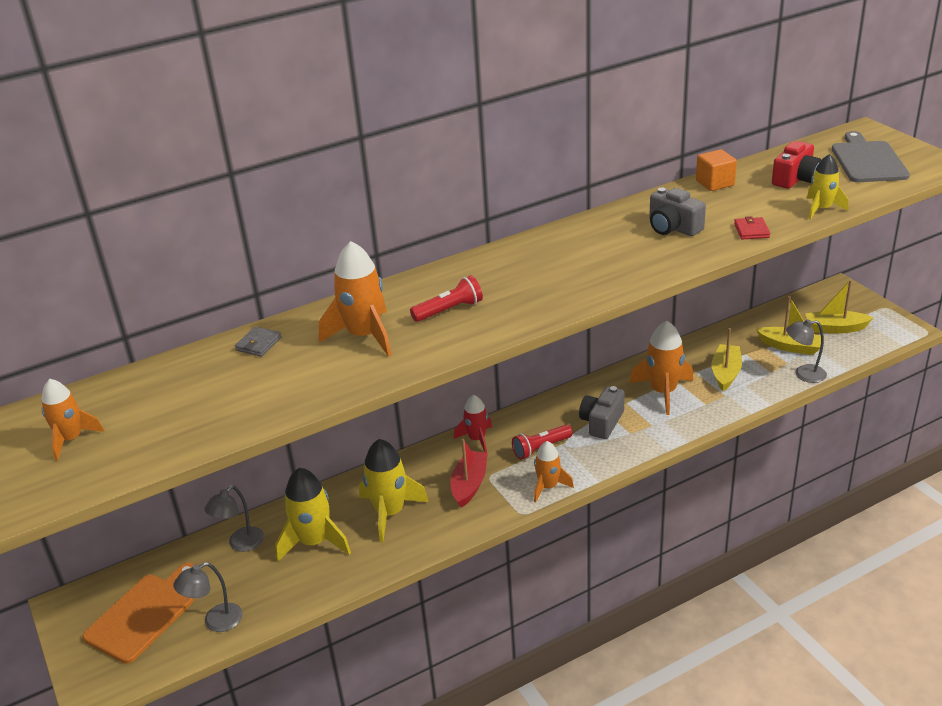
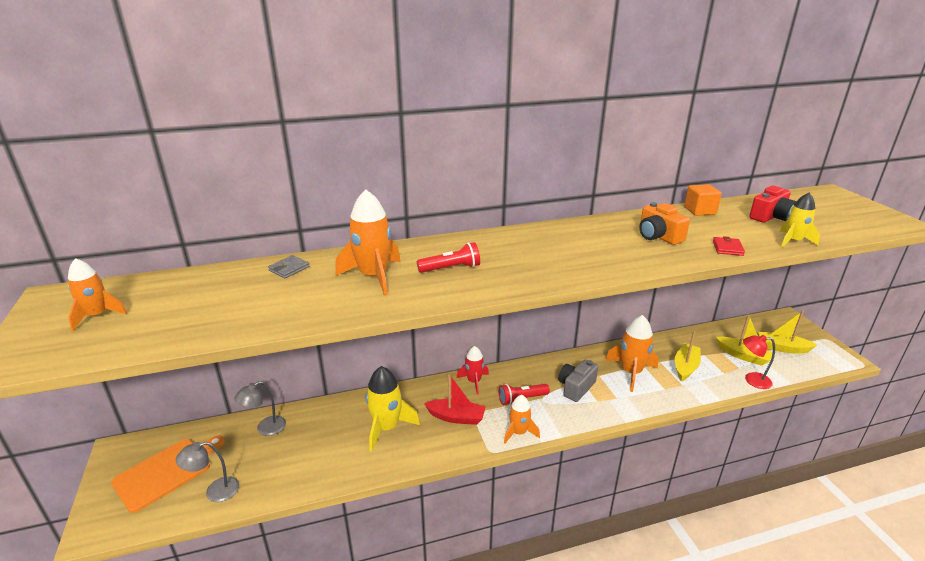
camera: 10 degrees right, 5 degrees down
(314, 542) = (320, 439): yellow rocket -> none
(469, 484) = (456, 417): red boat -> red boat turned 75 degrees clockwise
(673, 227) = (658, 236): grey camera -> orange camera
(803, 374) = (752, 380): grey lamp -> red lamp
(868, 160) = (835, 212): grey cutting board -> none

